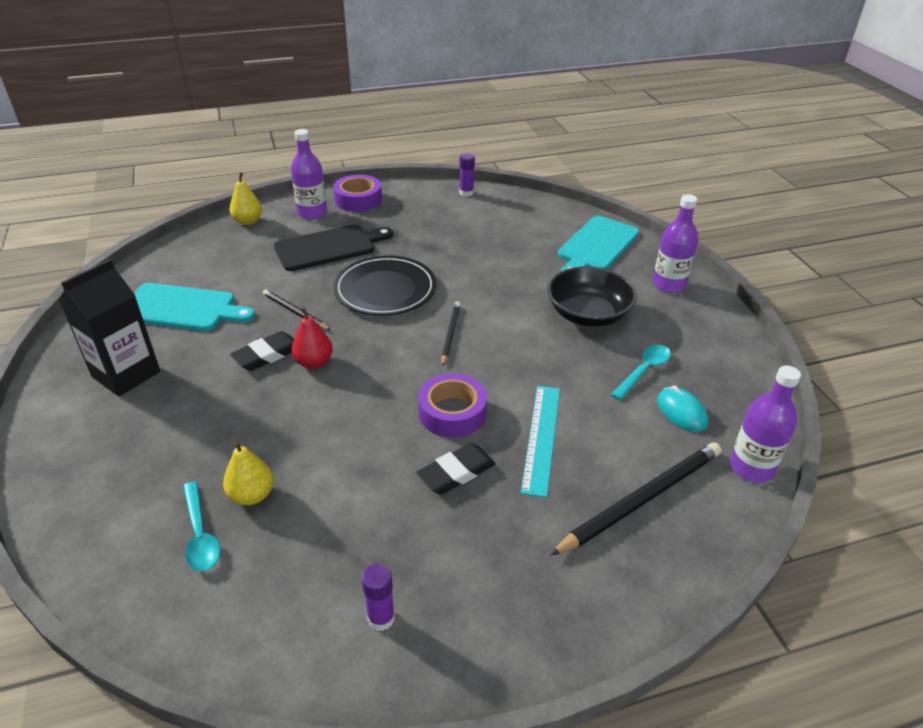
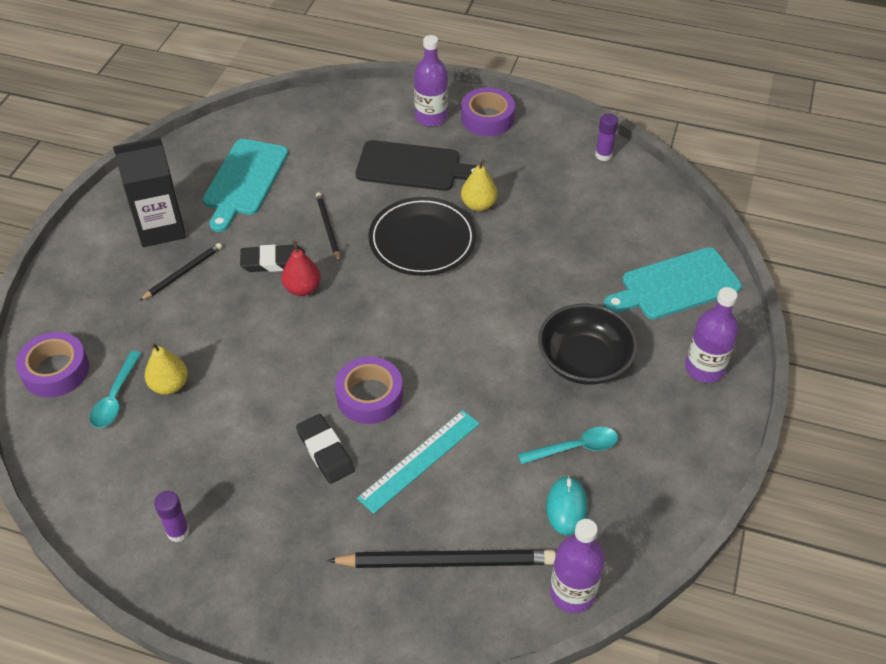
camera: 35 degrees right, 10 degrees up
(106, 545) = (56, 370): none -> purple tape
(182, 308) = (244, 180): turquoise cutting board -> turquoise cutting board turned 60 degrees clockwise
(248, 221) = (366, 103): yellow pear -> yellow pear (478, 205)
(450, 334) = (437, 317): black pencil -> black pencil (183, 273)
(456, 472) = (325, 451): black eraser -> black eraser turned 60 degrees clockwise

